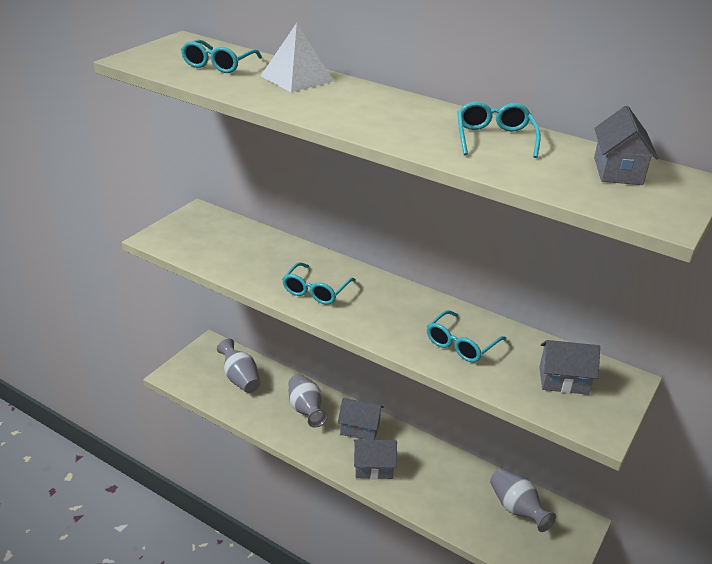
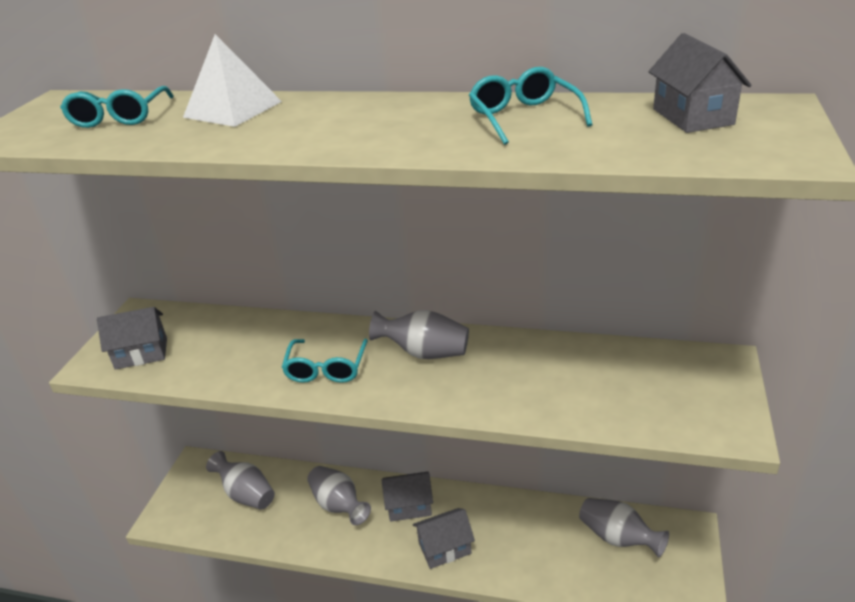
camera: 15 degrees left, 0 degrees up
(393, 302) = (424, 353): none -> grey vase
(461, 344) = (527, 379): turquoise glasses -> none
(563, 380) = (661, 385): grey house -> grey house (141, 353)

